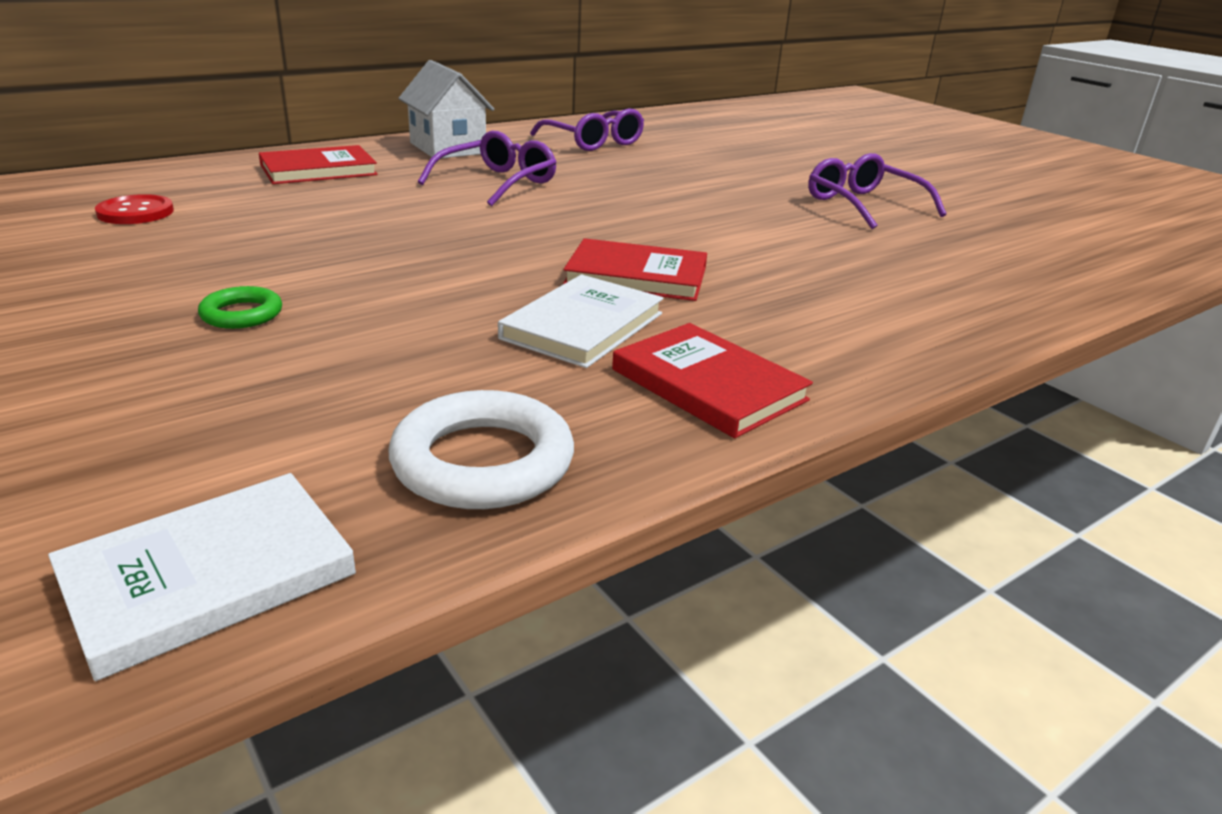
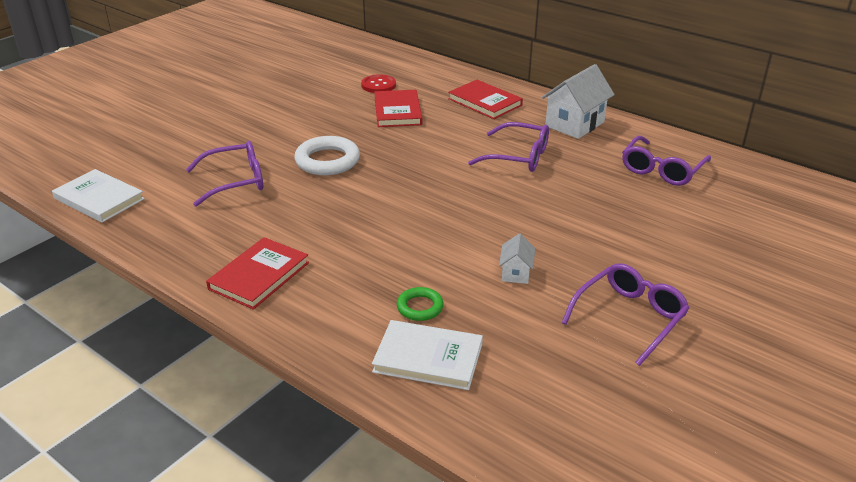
camera: 75 degrees right, 5 degrees up
(242, 314) = (280, 145): green ring -> green ring (420, 307)
(340, 373) = (235, 181): none -> purple glasses
(483, 461) = (174, 230): white ring -> white ring (327, 161)
(582, 326) = (311, 228): white book -> white book (428, 358)
(636, 276) = (390, 233): red book -> red book (398, 111)
(767, 230) = (516, 273): none -> white house

